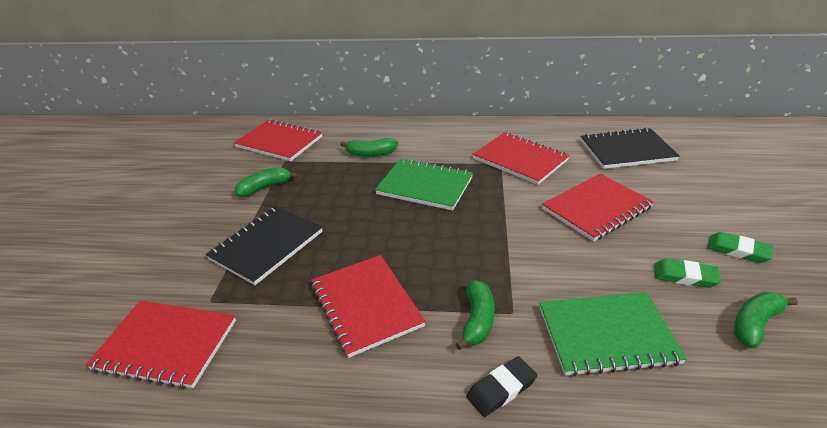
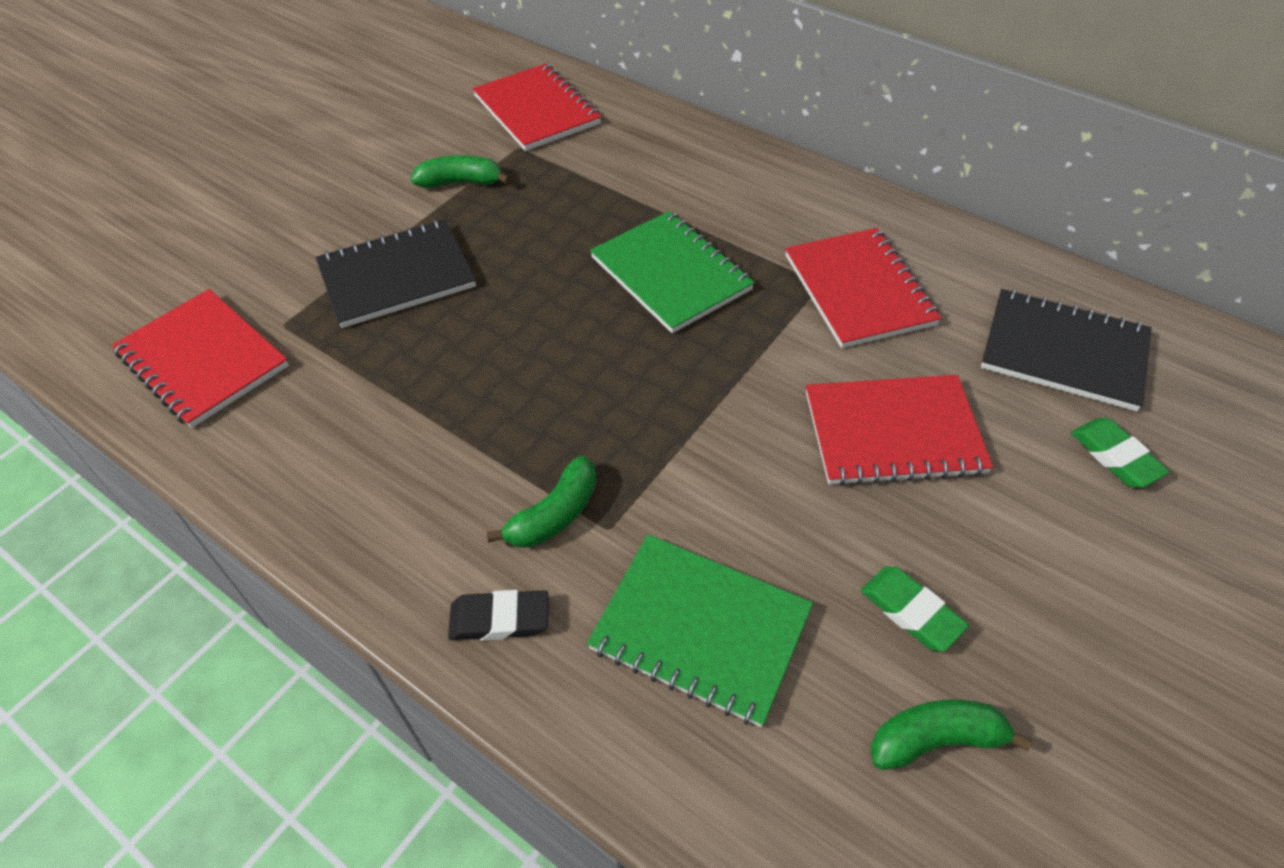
camera: 30 degrees right, 15 degrees up
(366, 305) = (441, 421): red notebook -> none
(371, 154) = (643, 183): green banana -> none
(738, 250) = (1052, 619): green eraser -> green eraser (1115, 456)

